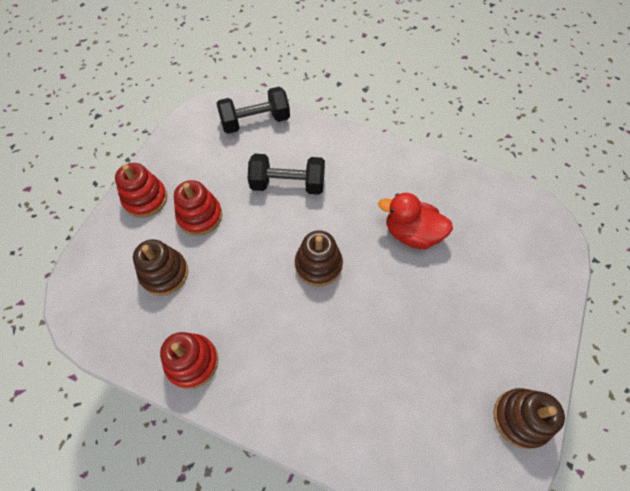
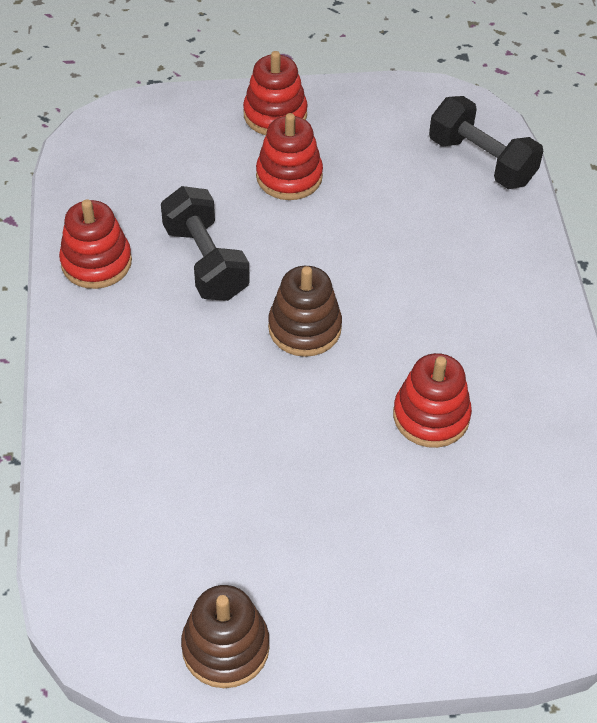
camera: 60 degrees right, 10 degrees down
(164, 273) = (189, 183): brown stacking toy -> none
(288, 184) = (405, 242): black dumbbell -> black dumbbell (206, 262)
(411, 233) = (431, 416): red duck -> red stacking toy

